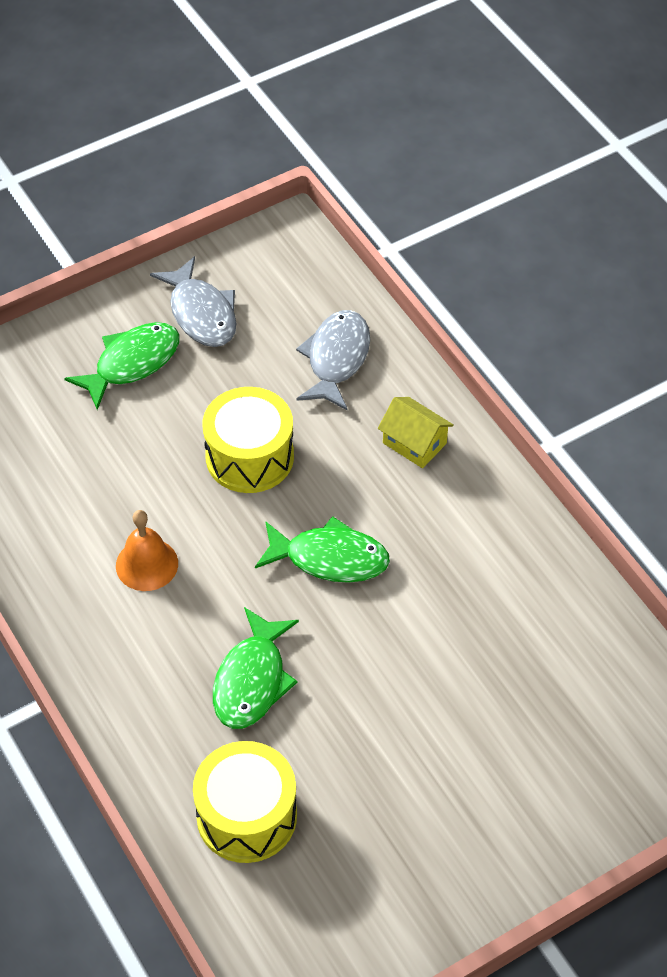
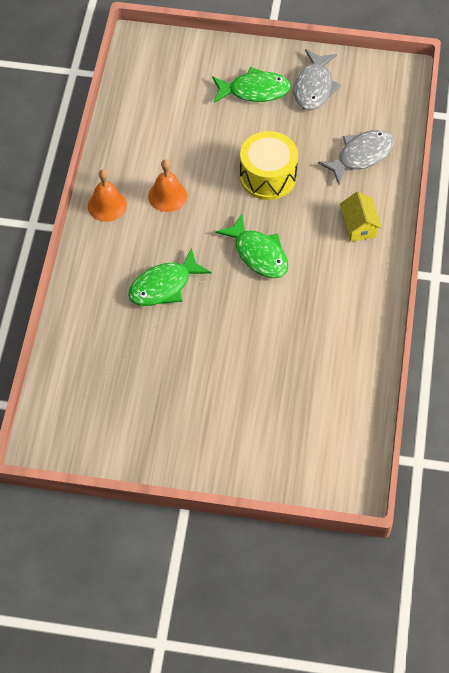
camera: 40 degrees right, 5 degrees up
(79, 630) = (107, 205): none -> orange bell
(246, 816) = (101, 346): yellow drum -> none

